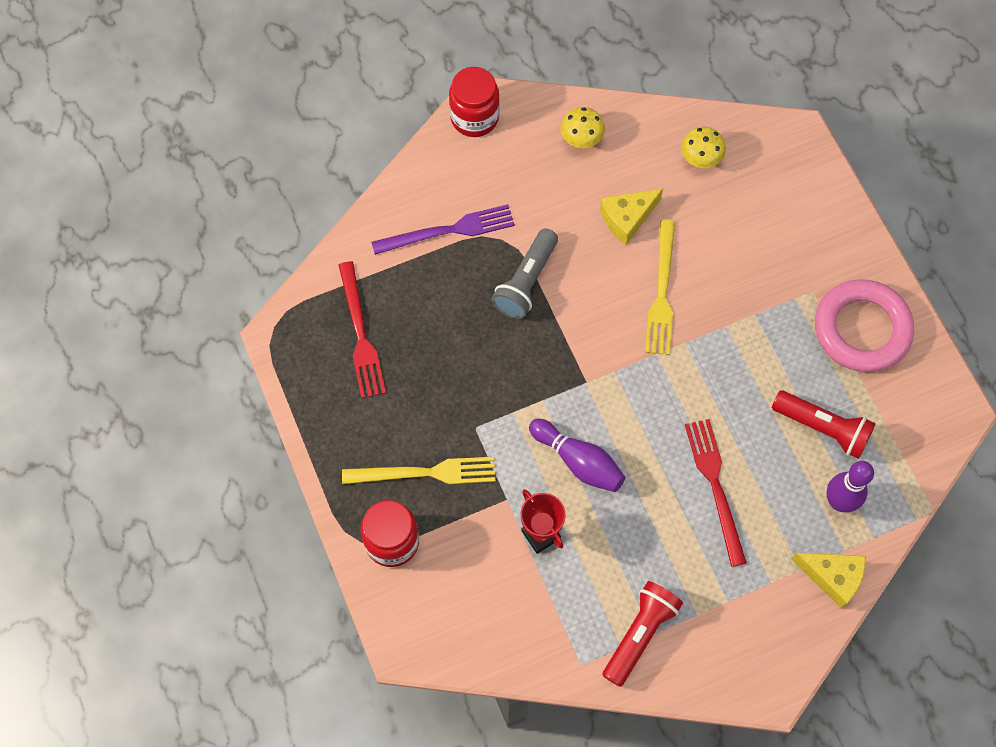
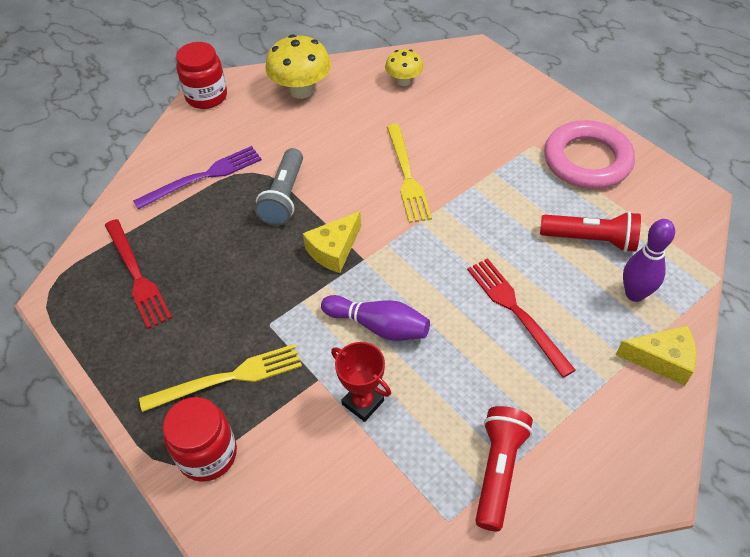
camera: 15 degrees left, 15 degrees down
(581, 139) = (301, 90): yellow mushroom -> yellow mushroom, size x1.68
(627, 218) = (358, 132): yellow cheese -> yellow cheese (334, 250)

